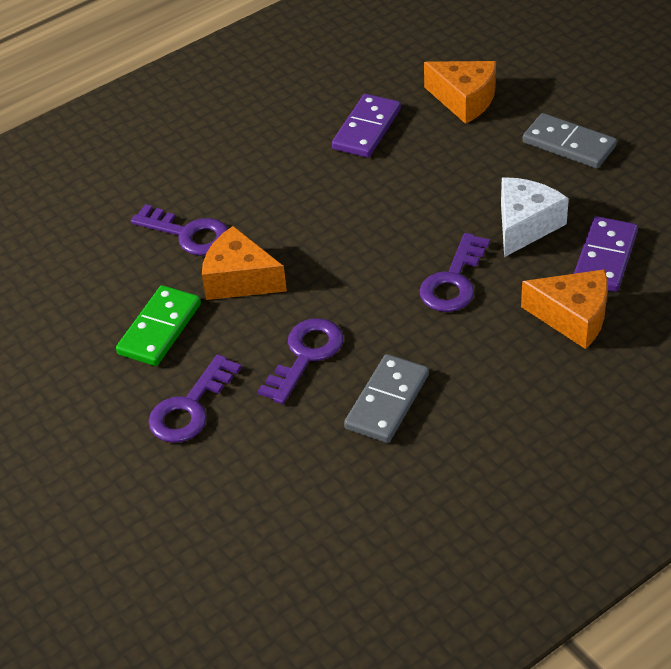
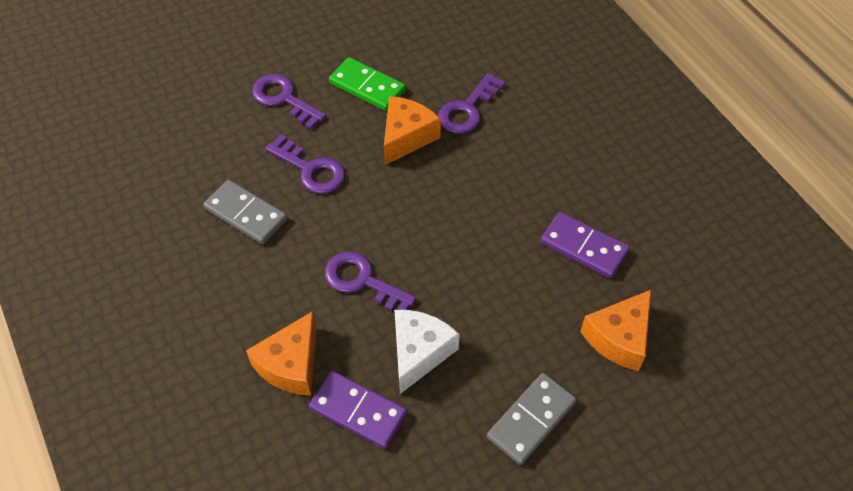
camera: 95 degrees right, 10 degrees up
(525, 225) = (419, 352): white cheese -> white cheese turned 105 degrees counterclockwise

